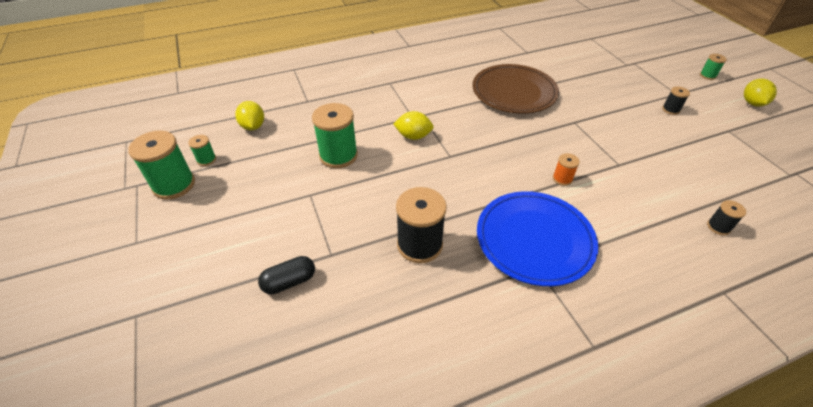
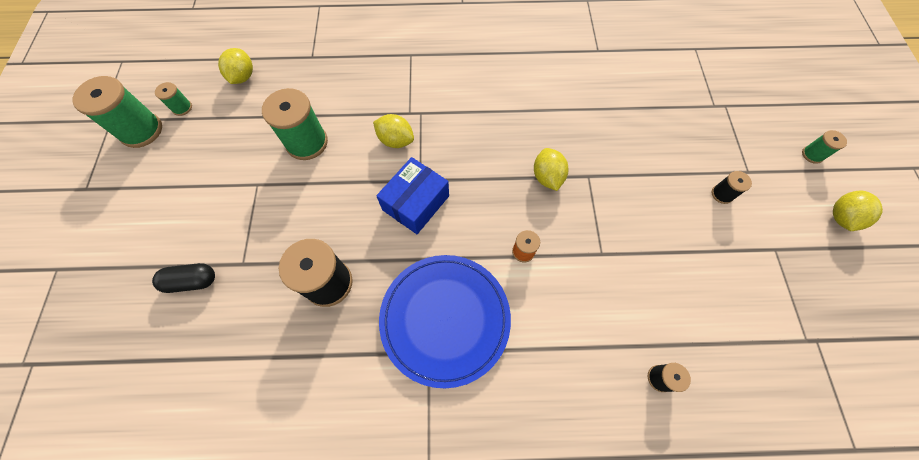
camera: 20 degrees right, 20 degrees up
(457, 171) = (415, 203): none -> blue box
(514, 92) = (543, 110): brown plate -> none
(546, 130) = (547, 177): none -> yellow lemon

